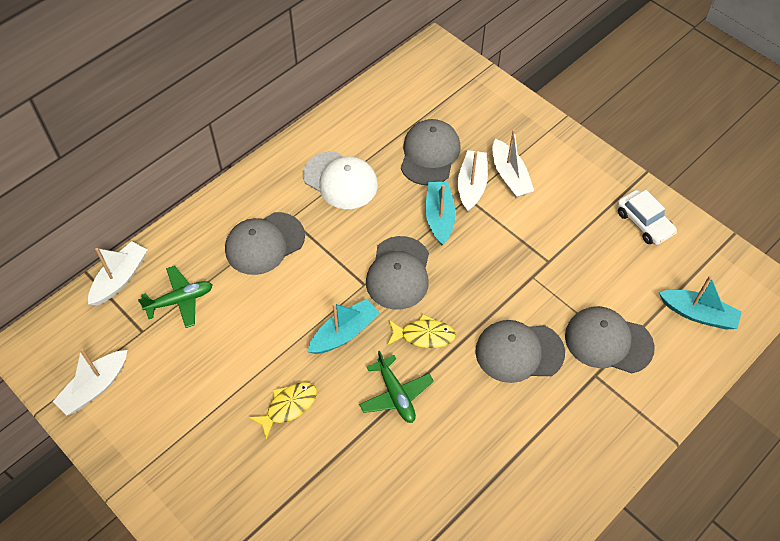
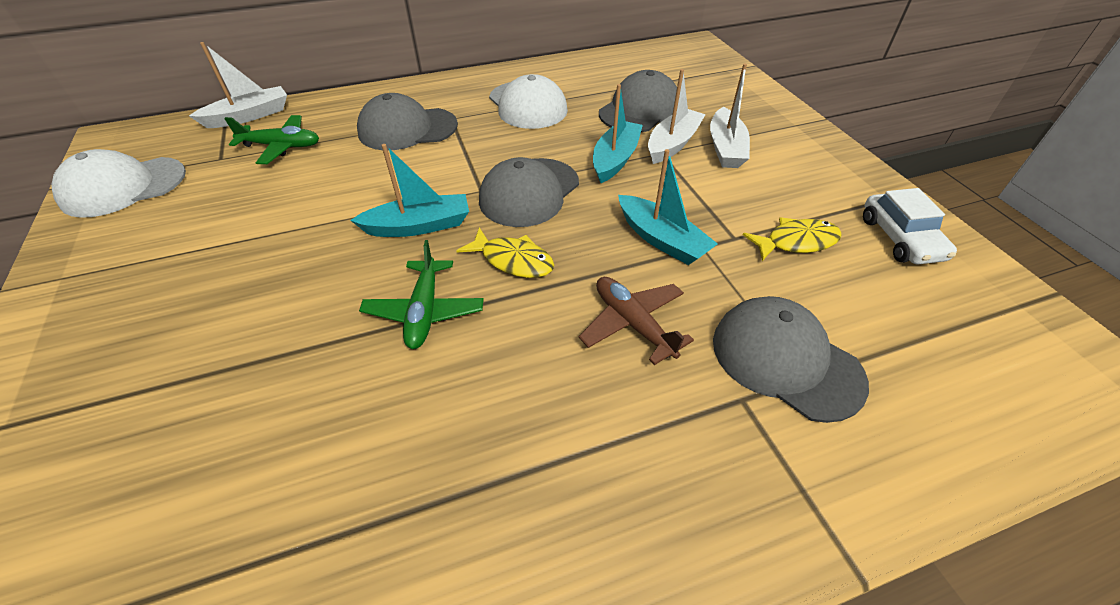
camera: 25 degrees right, 10 degrees down
(95, 387) = (123, 187): white boat -> white cap
(288, 407) = (286, 275): yellow fish -> yellow fish (796, 242)
(519, 352) = (633, 324): grey cap -> brown plane
(698, 314) = (967, 378): turquoise boat -> turquoise boat (661, 239)

